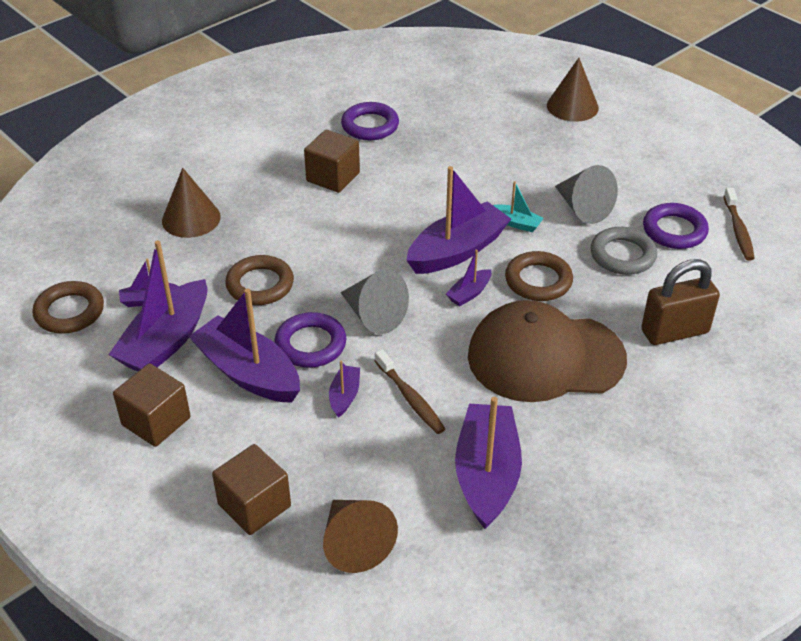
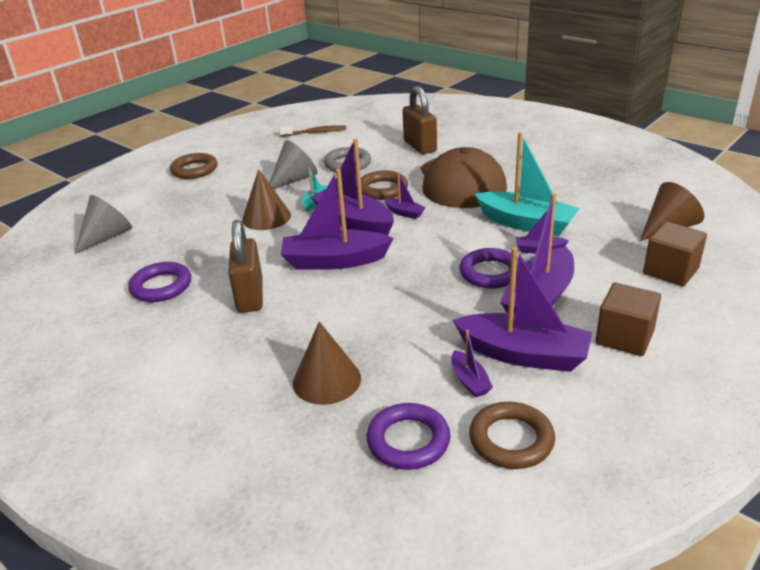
camera: 95 degrees left, 10 degrees down
(260, 285) = (424, 312): brown ring -> brown ring (194, 170)
(333, 177) = (250, 296): brown cube -> brown padlock
(374, 315) = (444, 249): grey cone -> grey cone (107, 237)
(410, 398) = (526, 223): brown toothbrush -> turquoise boat
(487, 474) = (577, 191): purple boat -> purple boat (334, 261)
(572, 106) = (154, 191): brown cone -> brown cone (266, 217)
(674, 230) = (318, 150): purple ring -> purple ring (408, 441)

